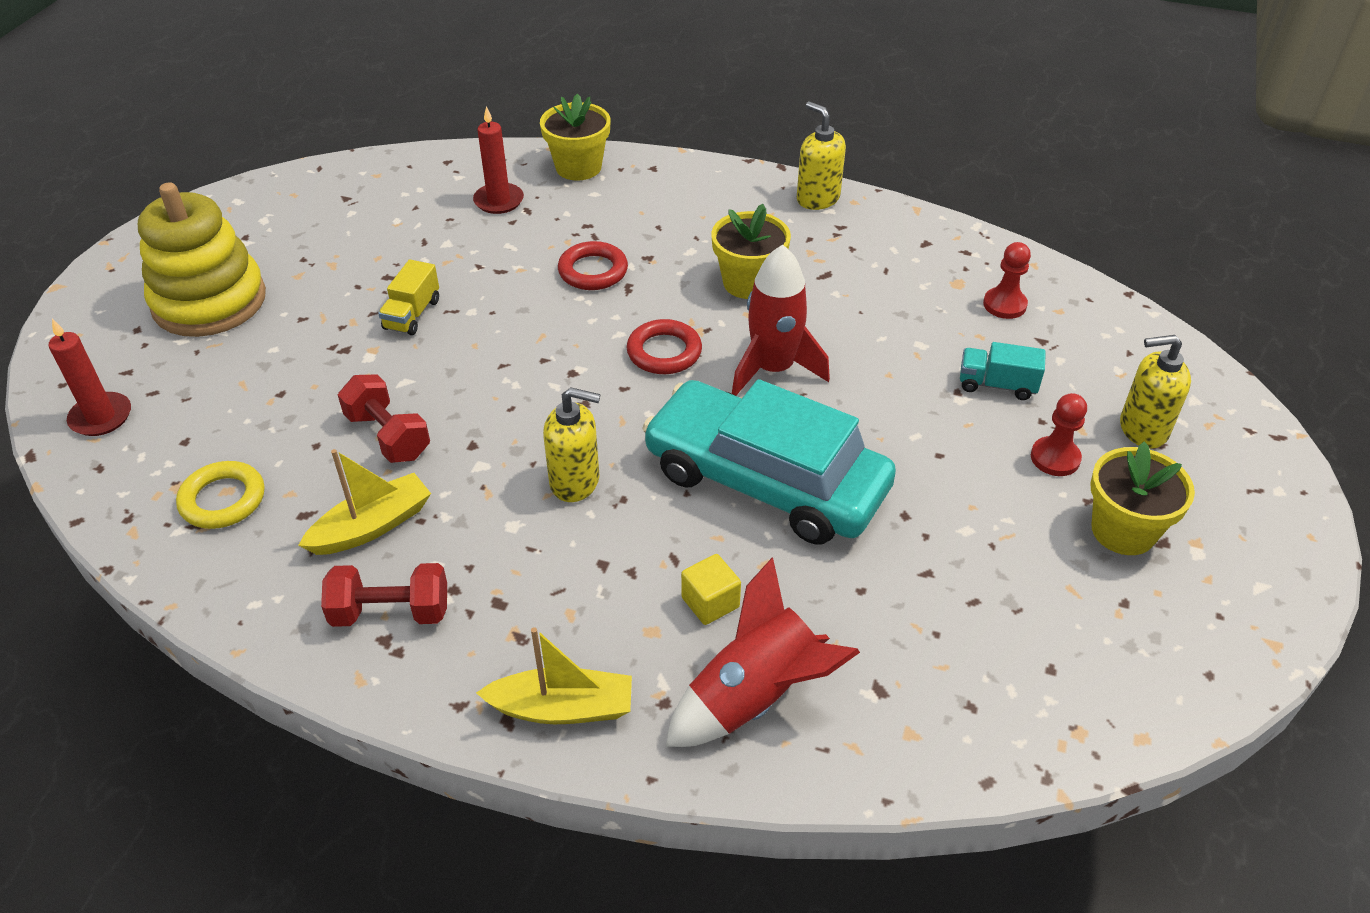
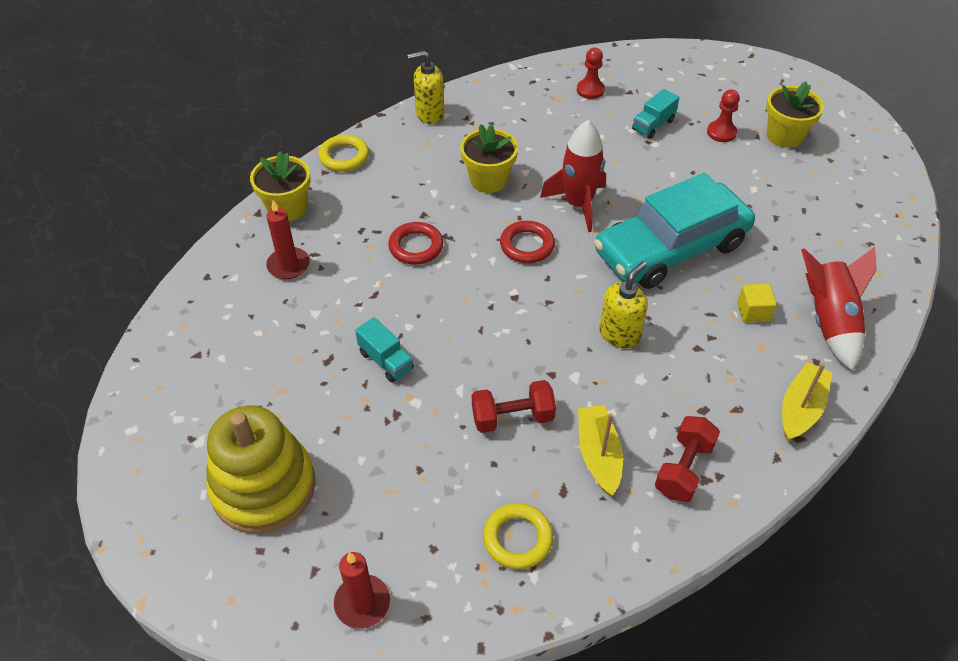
camera: 60 degrees left, 5 degrees up
(412, 314) = (386, 361): yellow truck -> turquoise truck
(688, 170) = (344, 157): none -> yellow ring
(1142, 429) = (719, 93): yellow soap dispenser -> none

